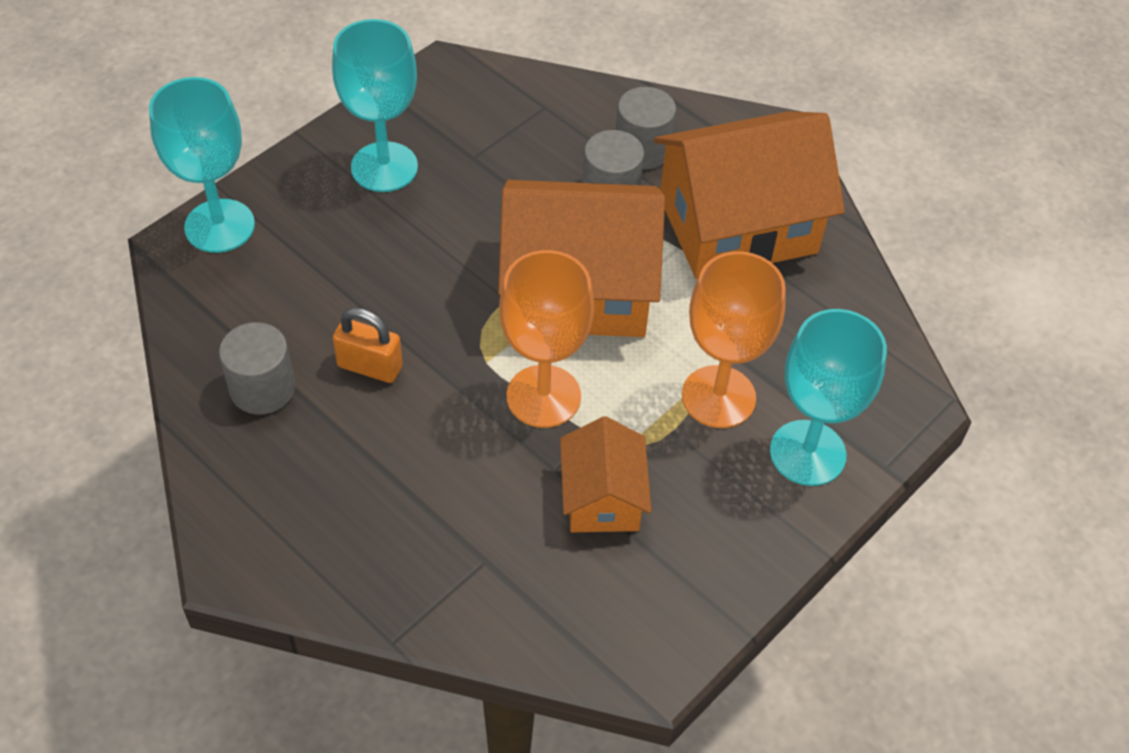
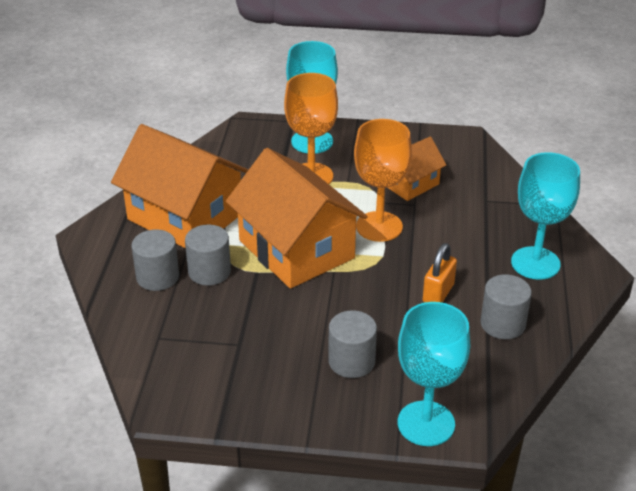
camera: 125 degrees left, 15 degrees down
(355, 224) = (351, 361): none -> grey cylinder
(370, 366) = (438, 293): orange padlock -> orange padlock turned 45 degrees clockwise
(384, 167) = (291, 378): turquoise goblet -> turquoise goblet (535, 263)

